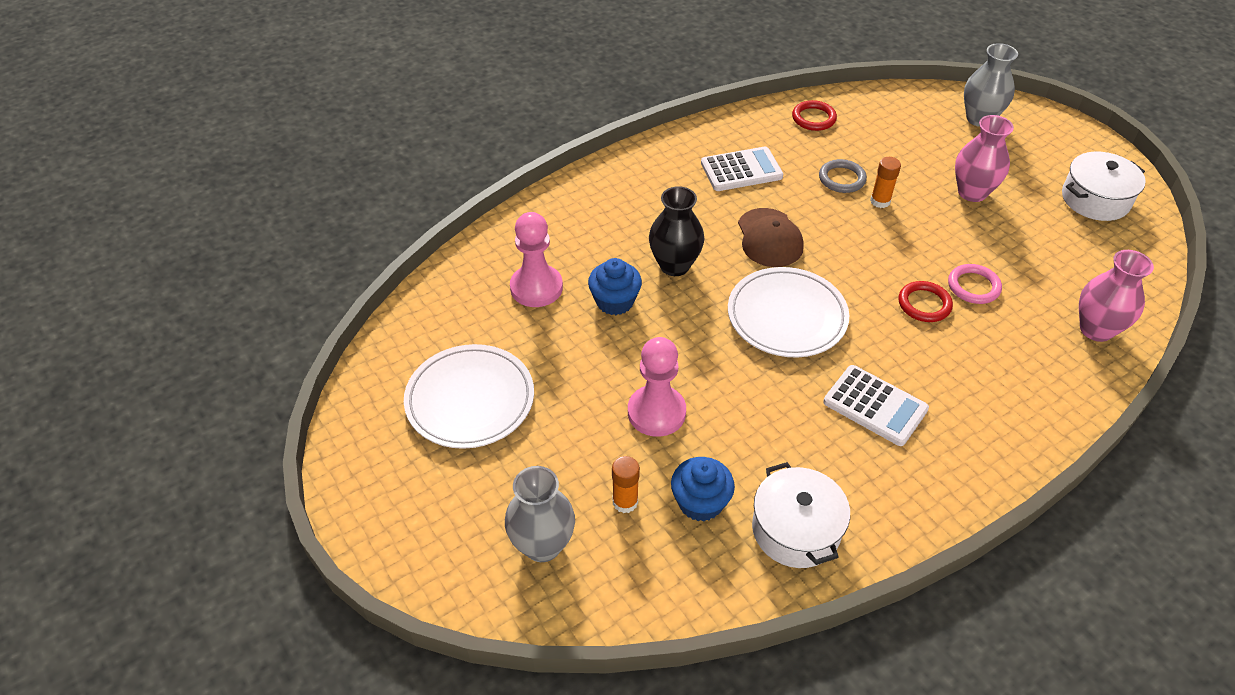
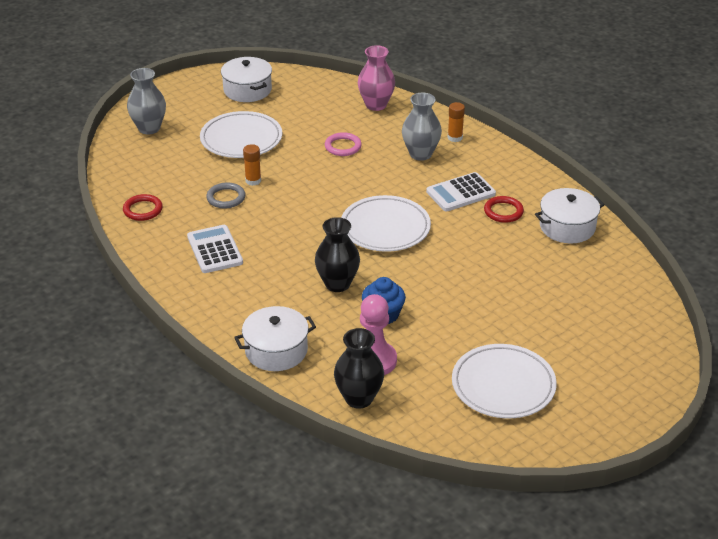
camera: 95 degrees left, 10 degrees down
(479, 272) = (359, 398): none -> black vase
(542, 545) = (616, 334): grey vase -> grey vase (420, 154)
(566, 213) = (276, 350): none -> white pot
(625, 502) = (570, 298): orange glue stick -> orange glue stick (455, 137)
(656, 412) = (490, 287): pink pawn -> none
(700, 502) = (560, 265): blue cupcake -> none
(769, 238) = (300, 235): brown cap -> none
(875, 406) = (460, 193): white calculator -> white calculator turned 150 degrees counterclockwise
(924, 304) = (363, 168): red ring -> red ring (503, 211)
(972, 192) = (241, 139): pink vase -> white plate

